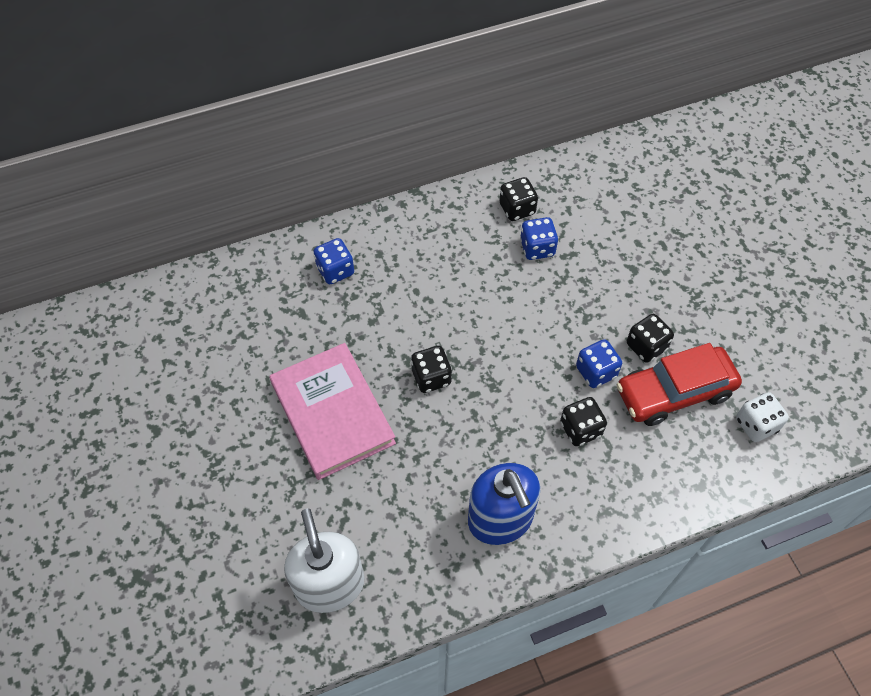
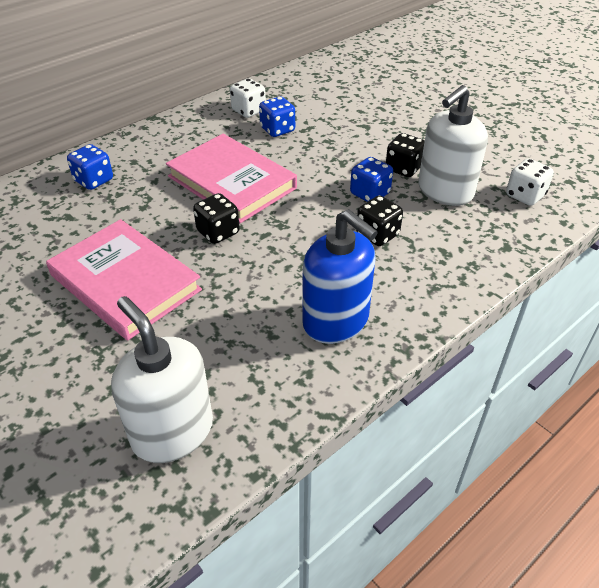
camera: 20 degrees left, 15 degrees down
(465, 313) = (231, 182): none -> pink book
(517, 209) = (248, 111): black dice -> white dice
(674, 392) = (445, 191): red car -> white soap dispenser

